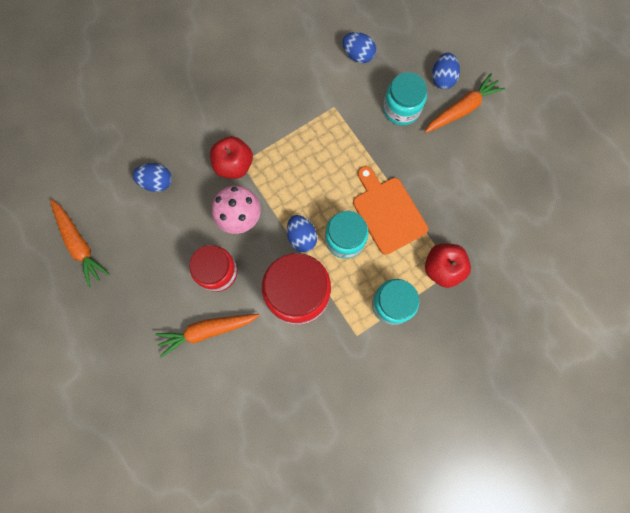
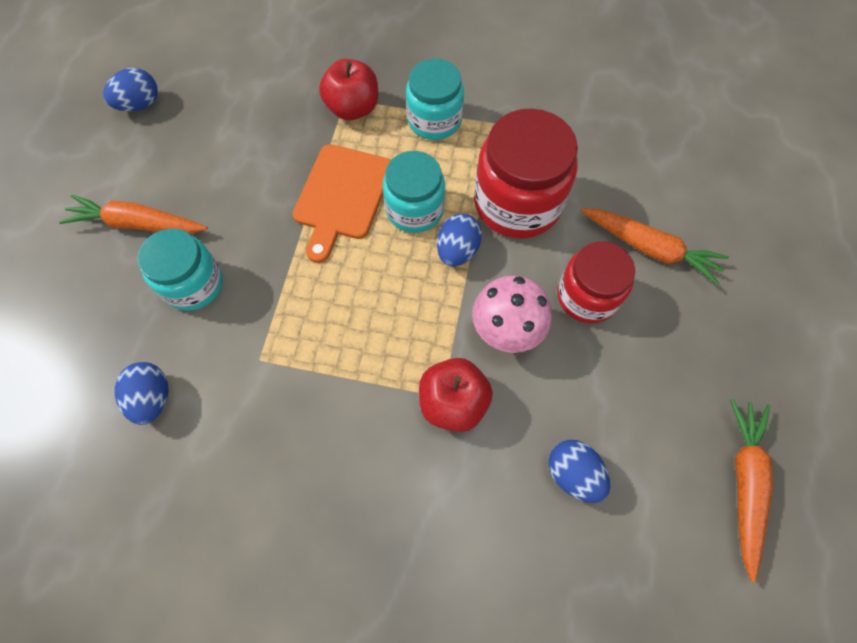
camera: 135 degrees left, 10 degrees down
(442, 78) = (108, 274): blue egg -> blue egg (140, 104)

